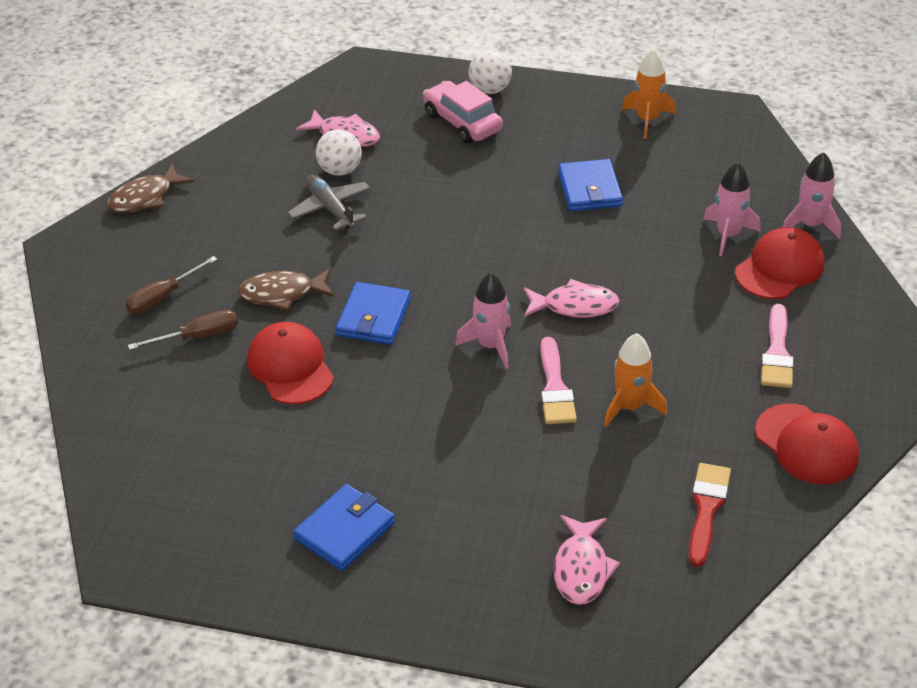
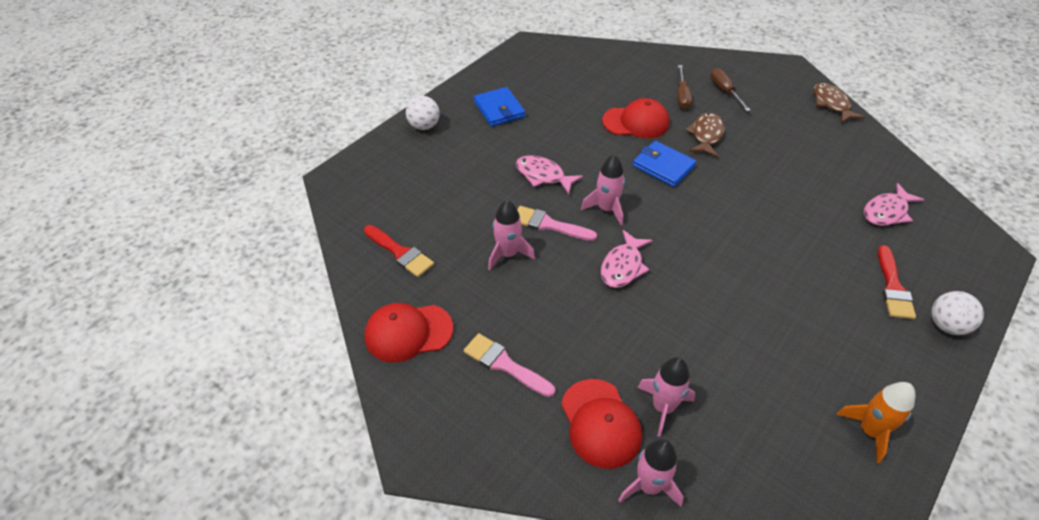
camera: 115 degrees right, 5 degrees up
(330, 208) = (791, 179): grey plane -> none
(340, 170) = (838, 196): white ball -> white ball (424, 126)
(462, 122) = (893, 287): pink car -> red brush
(581, 569) = (404, 182): pink fish -> pink fish (543, 175)
(590, 189) = (766, 335): blue wallet -> none
(630, 406) = (508, 254): orange rocket -> pink rocket

